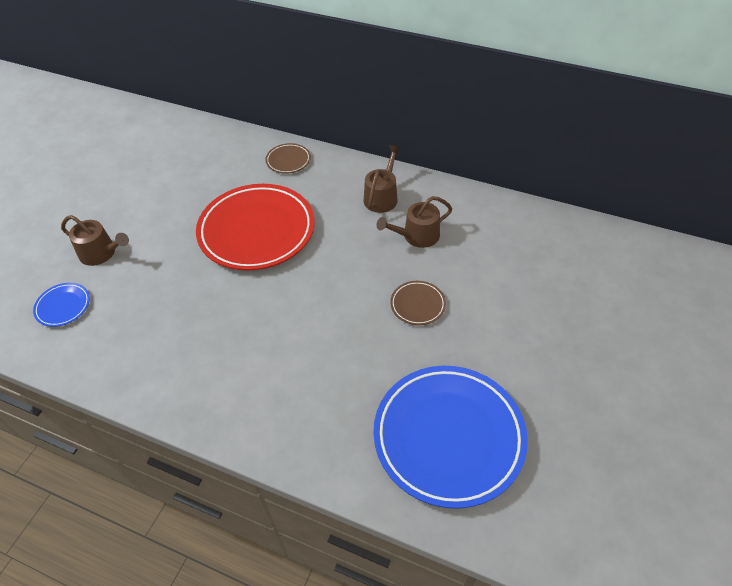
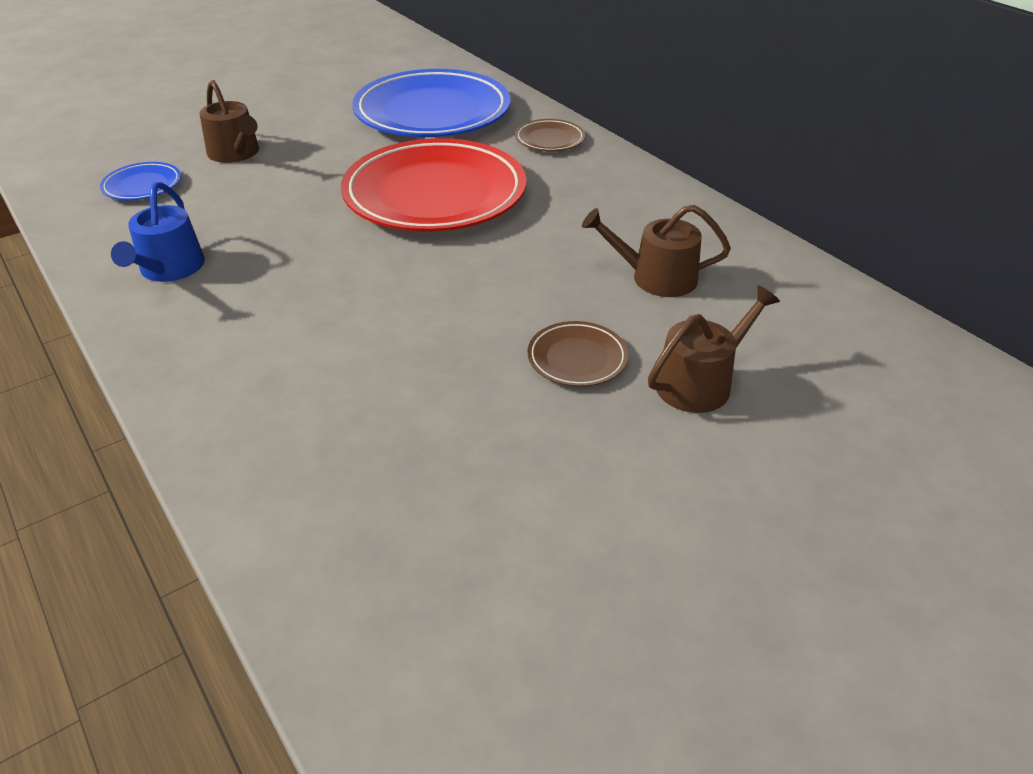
camera: 30 degrees right, 10 degrees down
(147, 358) = (169, 269): none -> blue watering can
(382, 197) = (644, 217): brown watering can -> brown watering can (700, 382)
(448, 437) = (458, 553): blue plate -> blue plate (432, 113)

